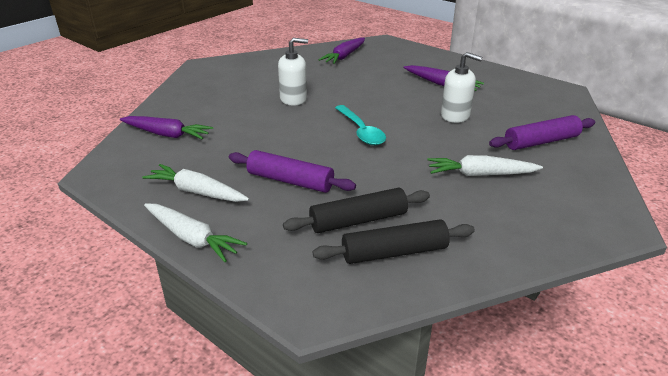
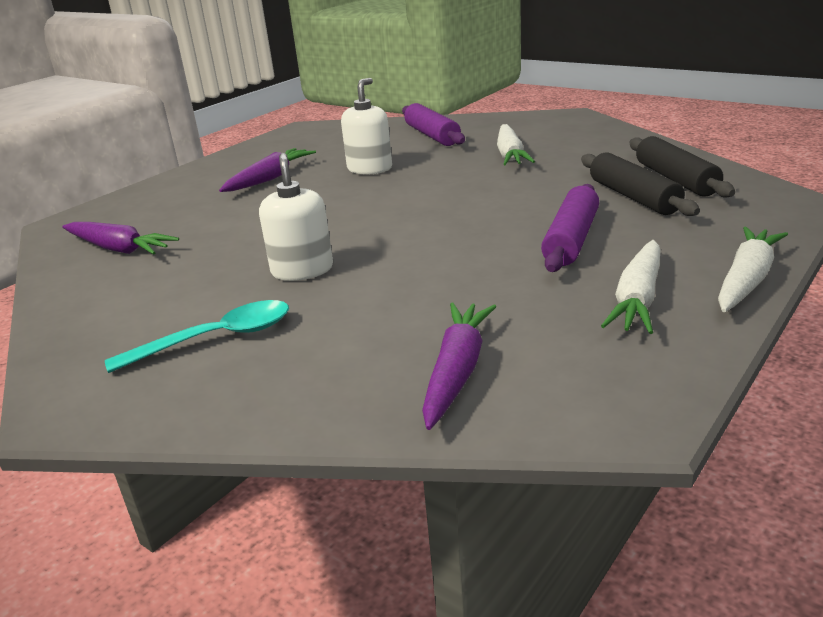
camera: 90 degrees left, 5 degrees down
(361, 131) = (419, 212): turquoise spoon -> turquoise spoon (216, 339)

